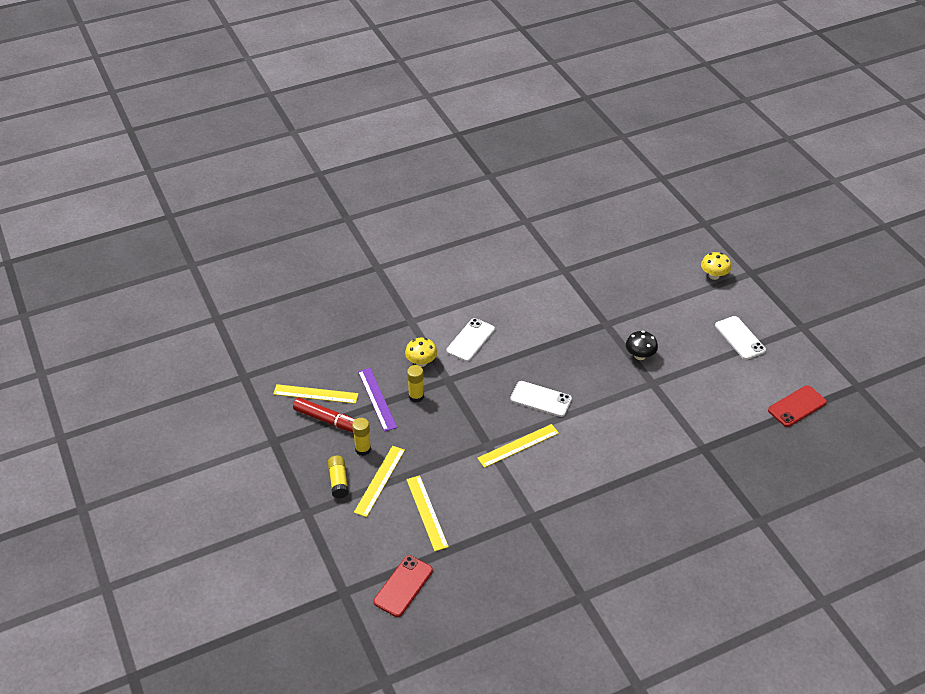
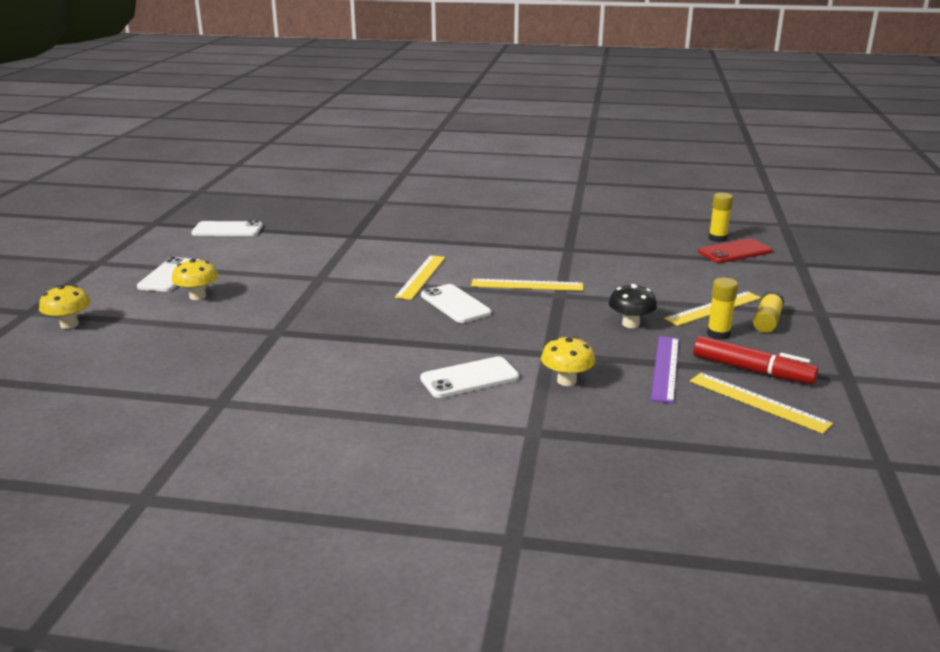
camera: 145 degrees left, 20 degrees down
(329, 421) = (752, 370): red marker -> red marker turned 150 degrees clockwise
(416, 396) = (607, 353): yellow glue stick -> yellow glue stick (717, 239)
(427, 512) = (675, 277): yellow ruler -> yellow ruler (421, 276)
(640, 355) = (292, 297): black mushroom -> black mushroom (630, 324)
(691, 329) = (197, 296): none -> yellow mushroom
(797, 406) = (227, 230): red phone -> white phone

